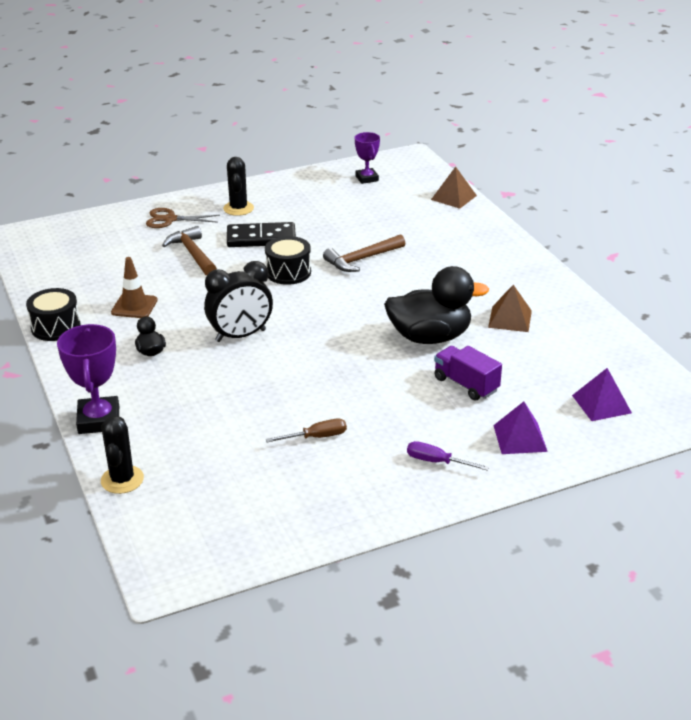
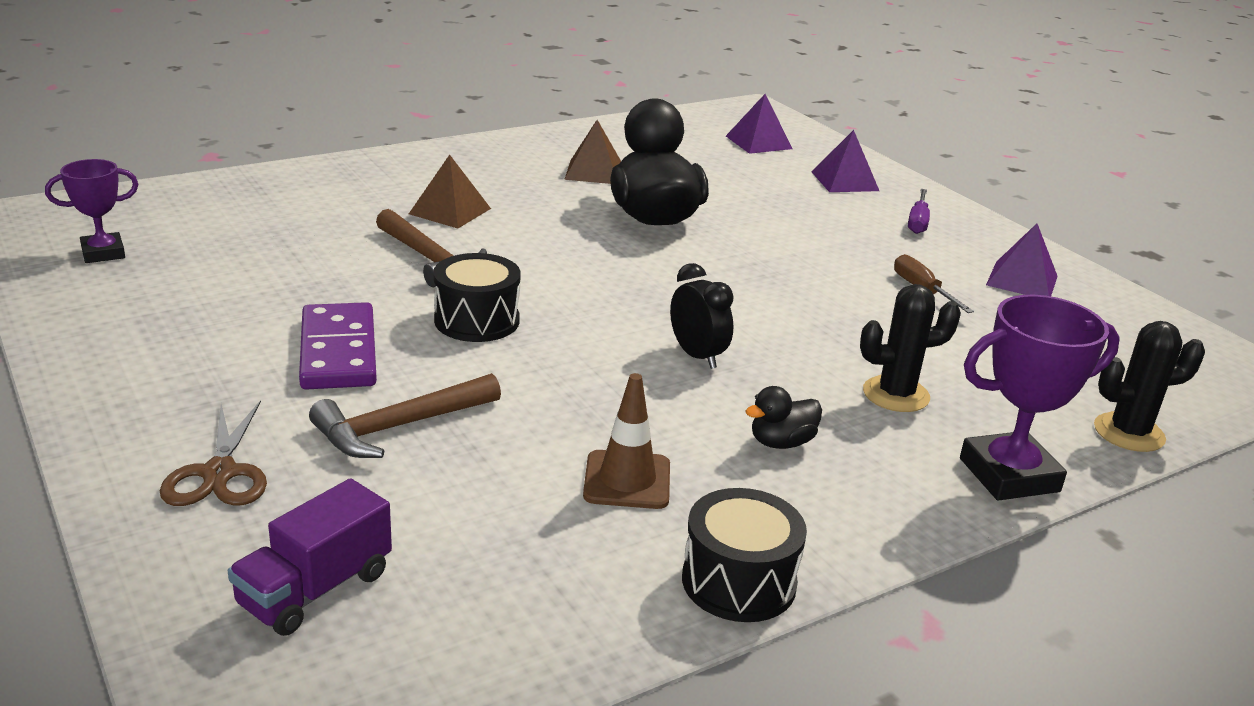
camera: 100 degrees left, 5 degrees down
(238, 208) = (190, 384): black cactus -> black cactus (896, 394)
(240, 336) = (697, 356): black clock -> black clock, size x0.65
(261, 238) = (338, 352): black domino -> purple domino
(330, 493) = (1022, 280): none -> purple pyramid
(453, 197) = (217, 188): brown pyramid -> brown pyramid (450, 211)
(466, 384) = (755, 201): purple truck -> purple truck (315, 589)

